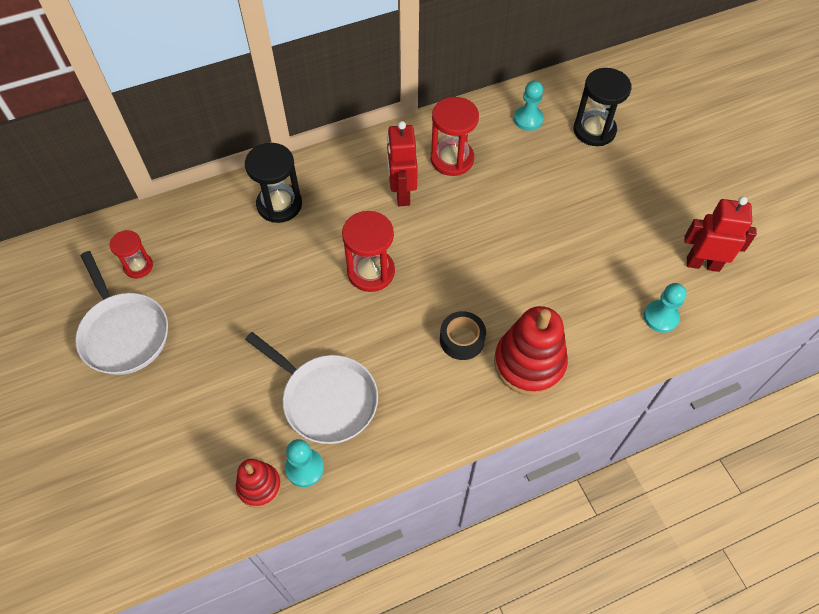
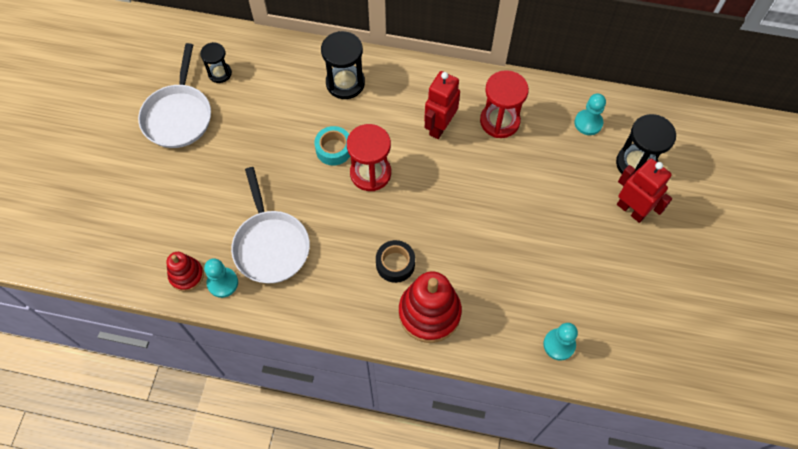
camera: 35 degrees right, 5 degrees up
(138, 266) = (220, 73): red hourglass -> black hourglass
(317, 271) = (334, 149): none -> turquoise tape
(703, 264) = (631, 326): red robot -> red robot (631, 210)

